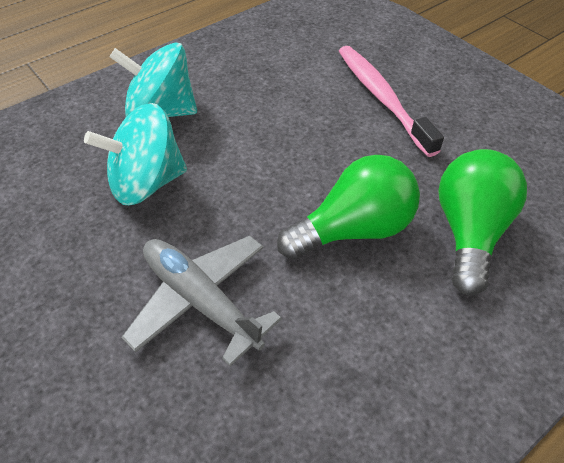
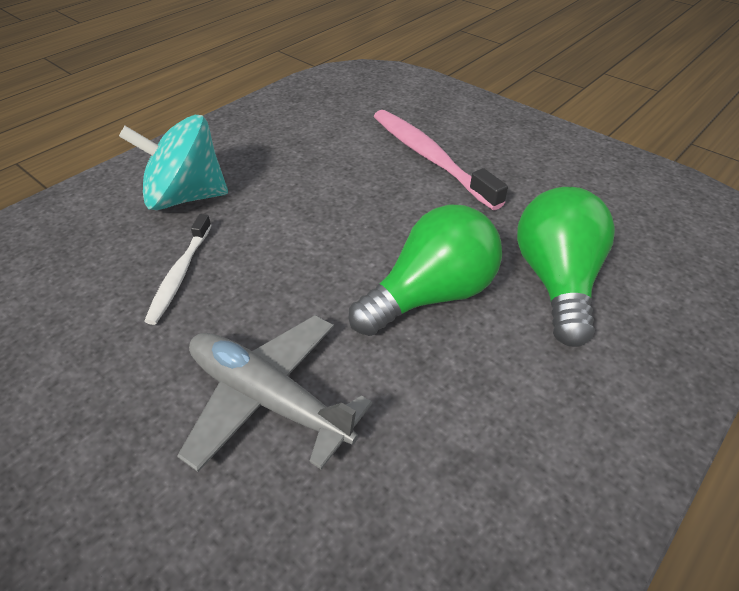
camera: 10 degrees left, 5 degrees down
(146, 183) = (180, 274): turquoise spinning top -> white toothbrush

